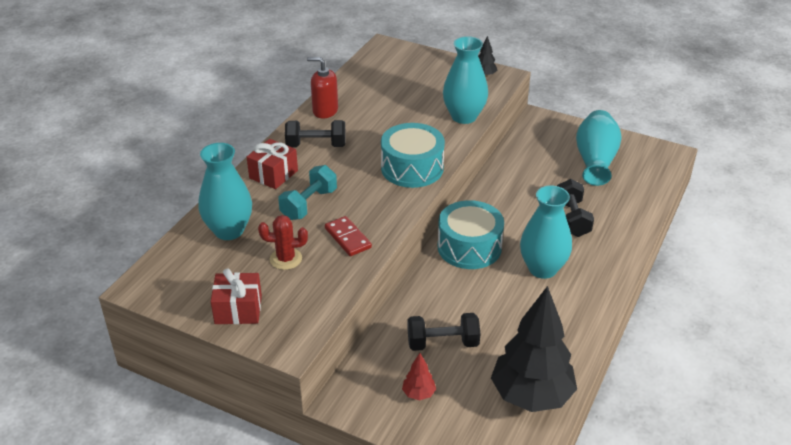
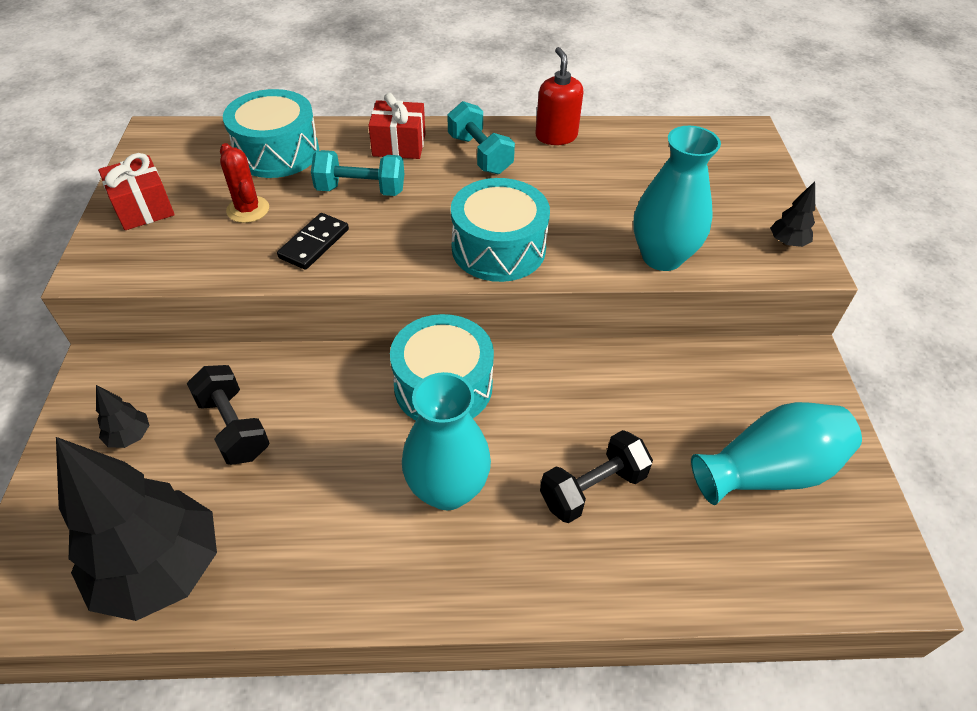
camera: 60 degrees right, 10 degrees up
(229, 230) = (277, 152): turquoise vase -> turquoise drum
(316, 145) = (480, 154): black dumbbell -> turquoise dumbbell
(347, 238) = (314, 243): red domino -> black domino
(418, 394) = (130, 437): red tree -> black tree

